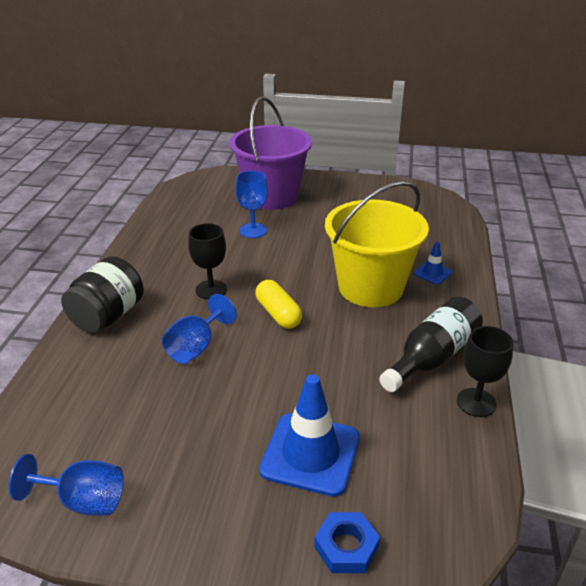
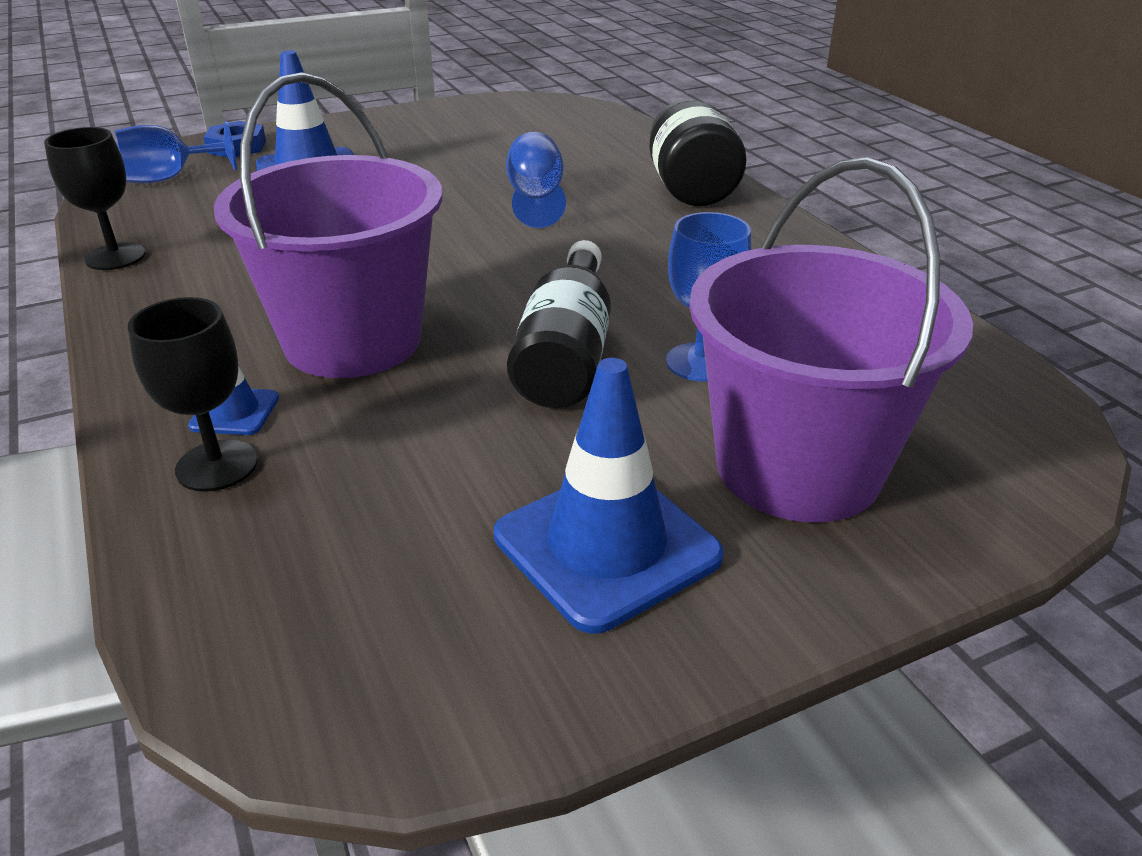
camera: 145 degrees right, 0 degrees up
(83, 501) = (485, 112): blue goblet -> blue goblet (170, 178)
(211, 289) = (614, 252): black goblet -> black goblet (217, 466)
(278, 314) = (473, 258): yellow capsule -> none
(344, 199) = (606, 546): none -> blue traffic cone
(370, 287) = (353, 341): yellow bucket -> purple bucket
(432, 357) = (193, 282): black bottle -> black bottle (566, 353)

